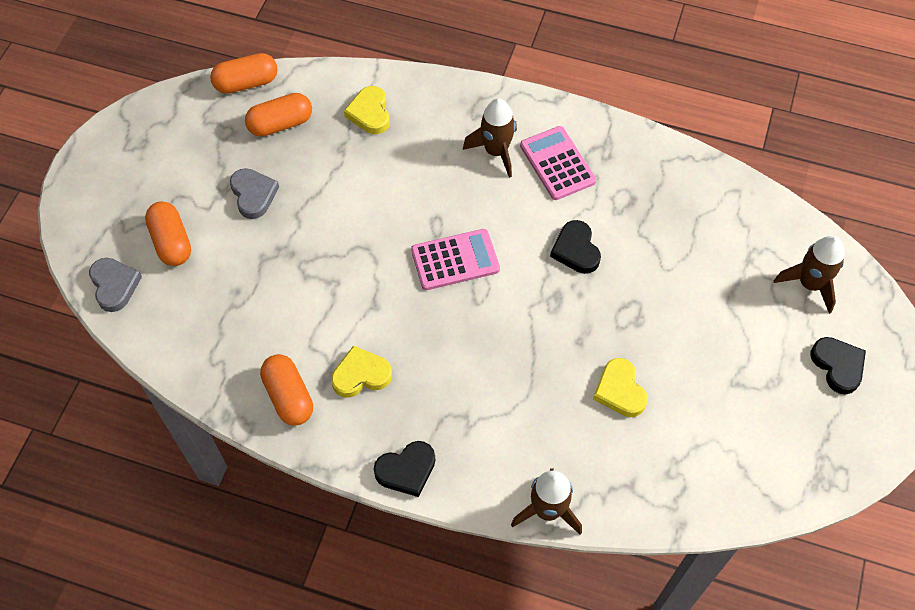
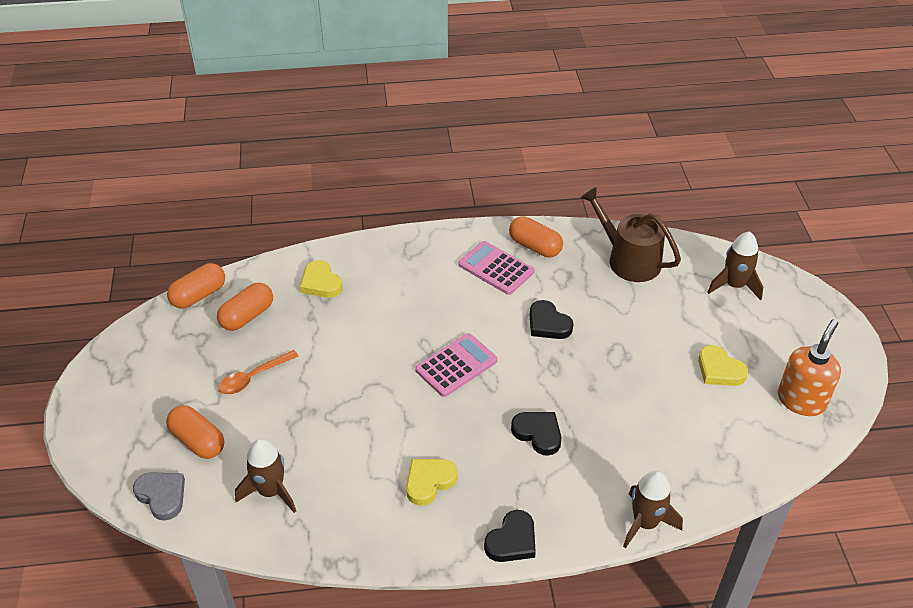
camera: 25 degrees left, 15 degrees down
(253, 195) = (253, 377): grey heart -> orange spoon
(289, 396) = (376, 524): orange capsule -> orange capsule (535, 246)
(496, 151) = (442, 276): brown rocket -> brown rocket (271, 491)
(620, 390) = (645, 411): yellow heart -> yellow heart (719, 370)
(708, 207) = (628, 259): none -> brown watering can
(799, 449) = (801, 400): none -> orange soap dispenser
(838, 366) = (790, 333): black heart -> black heart (538, 433)

